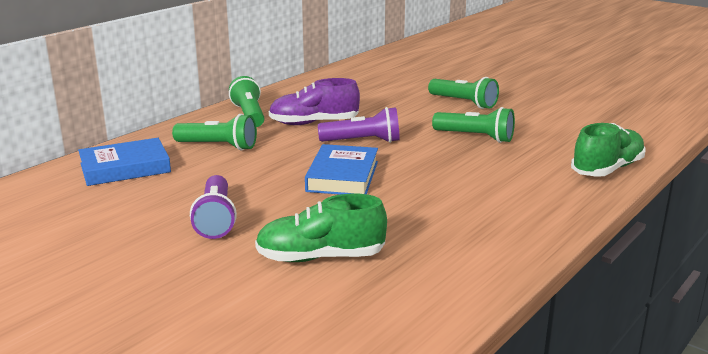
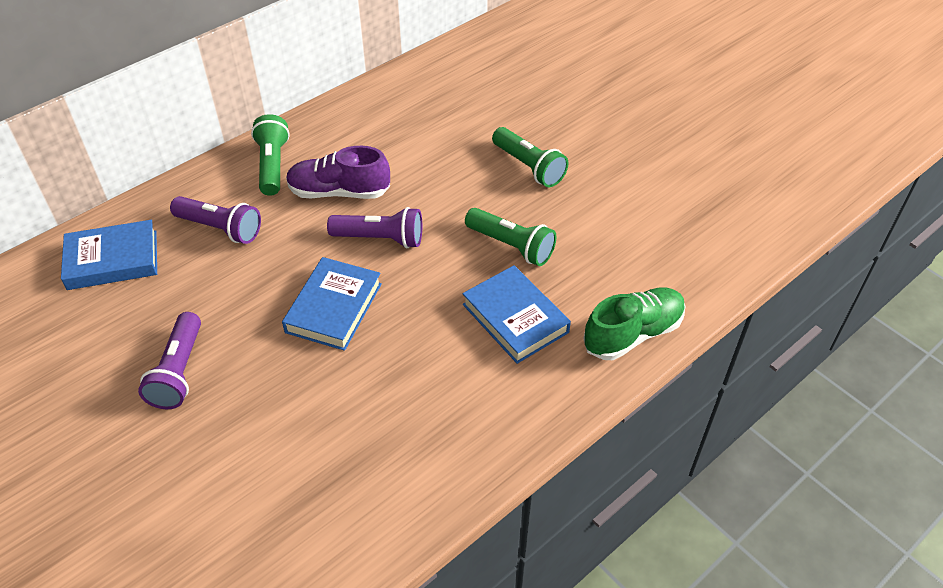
camera: 10 degrees right, 25 degrees up
(218, 146) = (220, 228): green flashlight -> purple flashlight
(320, 257) = (262, 455): green shoe -> none
(503, 169) = (515, 318): none -> blue book

